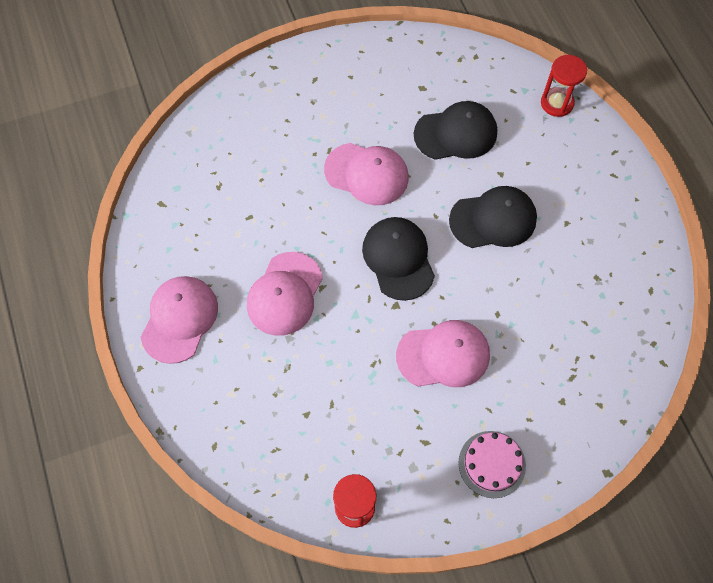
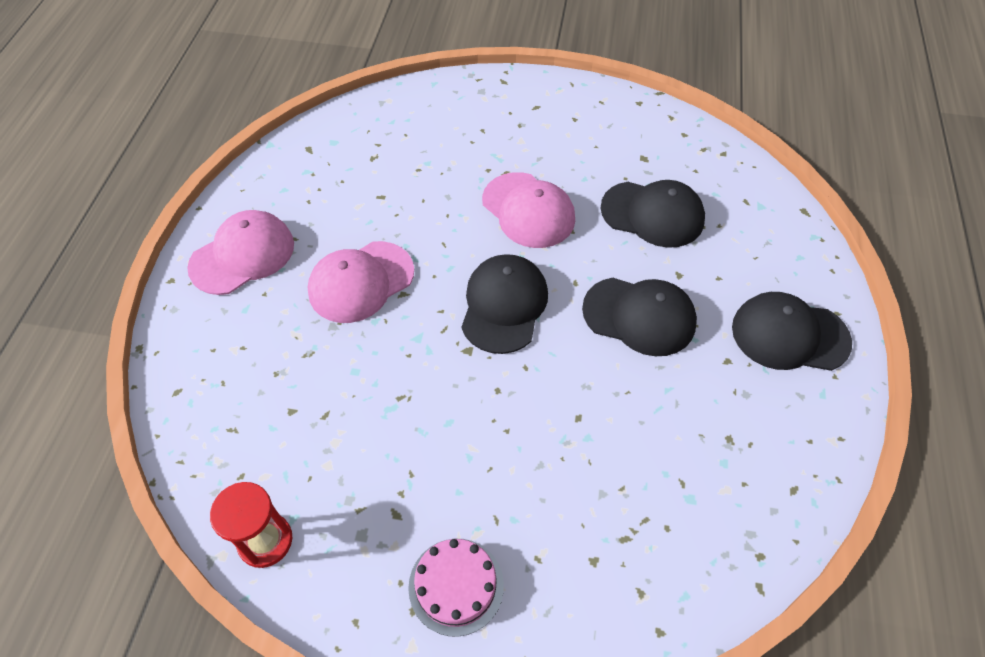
camera: 30 degrees right, 10 degrees down
(443, 355) = (484, 429): pink cap -> none
(557, 103) = (792, 234): red hourglass -> none
(594, 183) = (789, 335): none -> black cap

